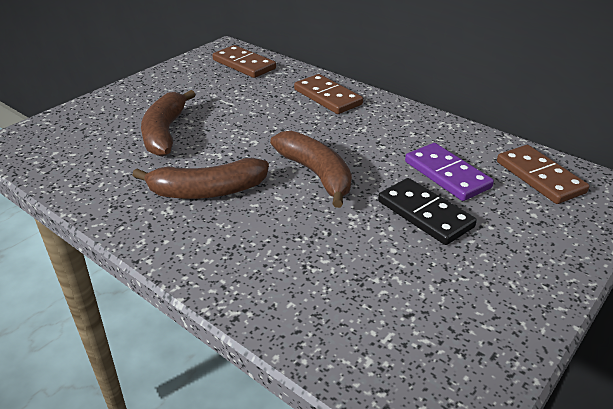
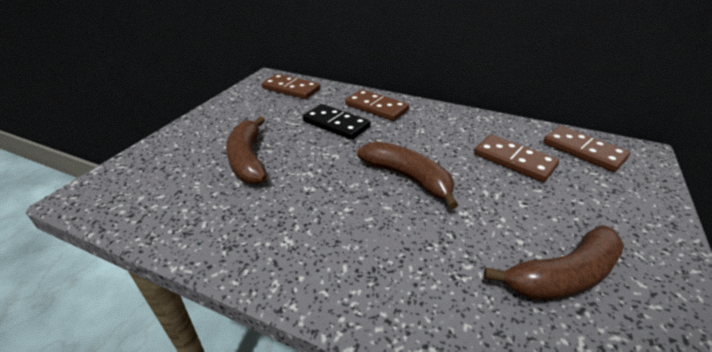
camera: 15 degrees left, 0 degrees up
(207, 191) = (317, 213): brown banana -> brown banana (563, 276)
(424, 214) = (522, 200): black domino -> black domino (336, 124)
(447, 175) = (514, 160): purple domino -> brown domino

